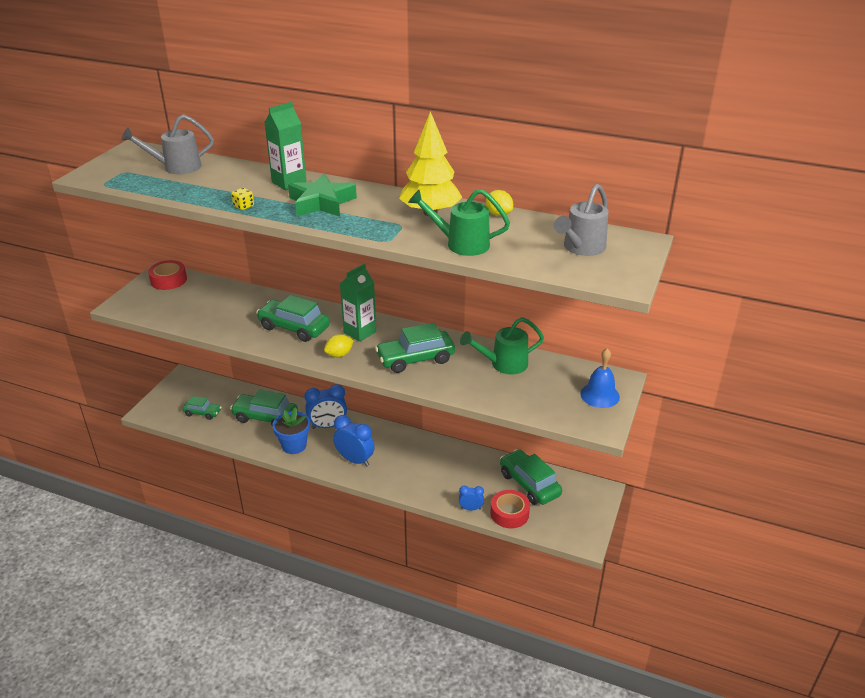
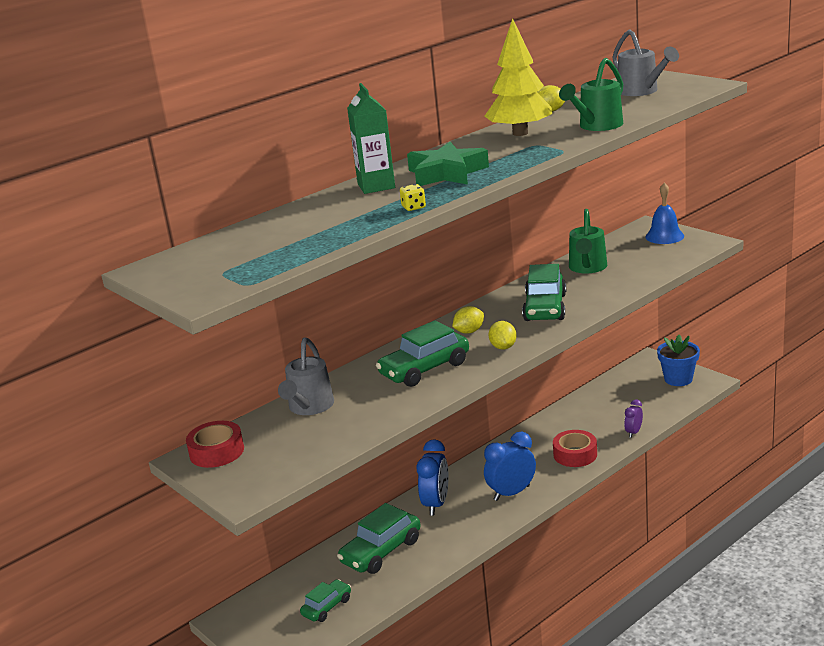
camera: 60 degrees left, 10 degrees down
(176, 167) = (251, 242): grey watering can -> grey watering can (309, 407)
(294, 445) = (454, 535): blue flower pot -> blue flower pot (678, 379)
(360, 332) = (469, 331): green carton -> yellow lemon
(470, 508) = (633, 432): blue clock -> purple clock
(509, 513) = (653, 412): red tape -> red tape (575, 454)
(529, 484) = (619, 393): green car -> none

